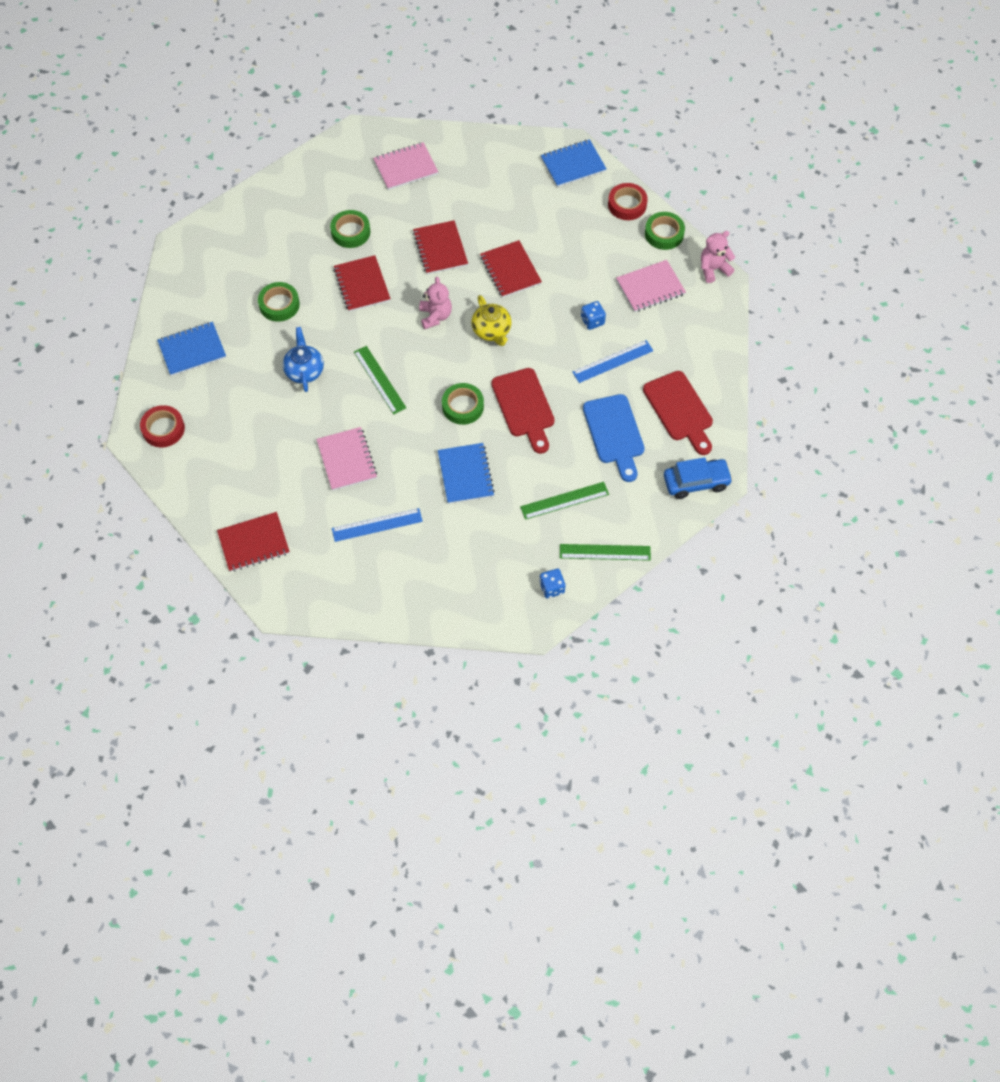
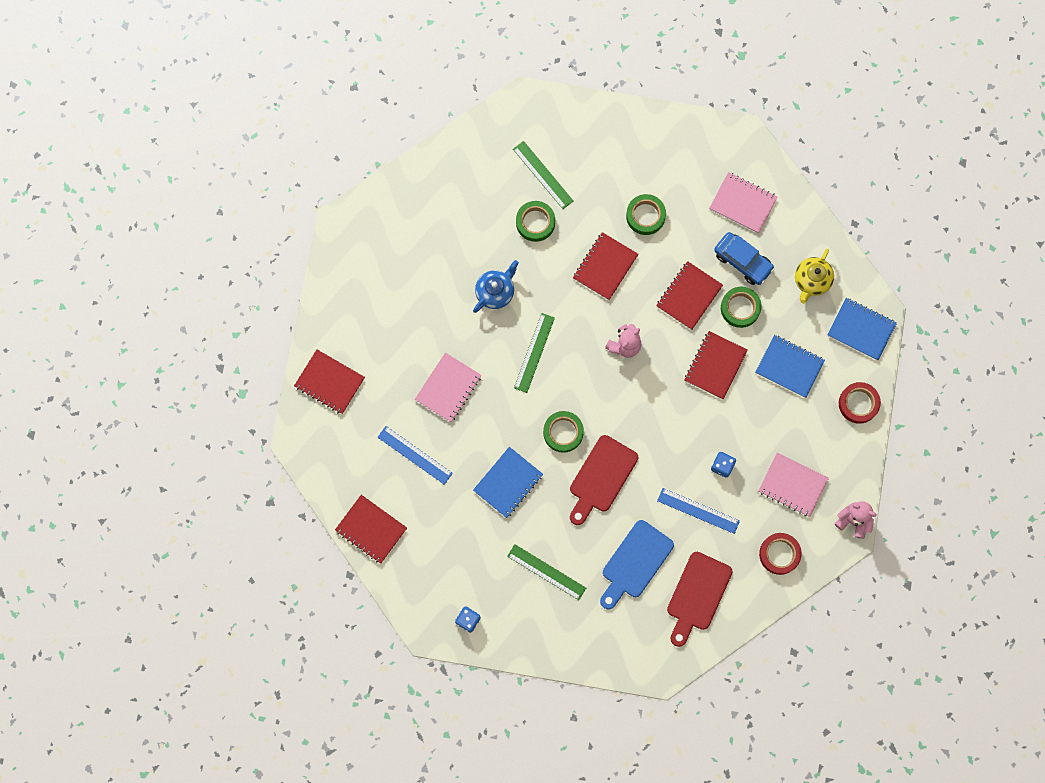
camera: 50 degrees right, 15 degrees up
(163, 429) = (363, 237): red tape -> red tape (779, 554)
(192, 350) = (443, 196): blue notebook -> blue notebook (789, 367)
(407, 604) = (371, 529): none -> red notebook
(492, 331) = (648, 398): yellow teapot -> yellow teapot (811, 281)
(605, 552) = (528, 635): green ruler -> green ruler (543, 175)
(664, 234) = (854, 455): green tape -> green tape (740, 308)
(696, 482) = (643, 656): blue car -> blue car (743, 261)

